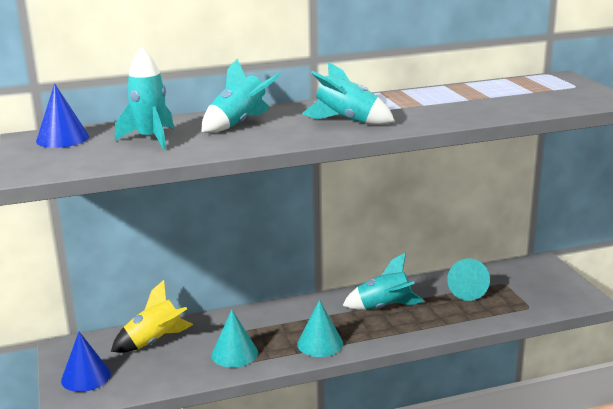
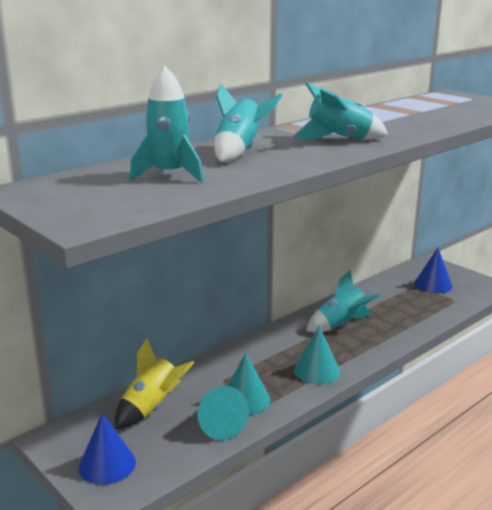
camera: 25 degrees left, 0 degrees up
(62, 138) = (63, 186): blue cone -> blue cone (433, 284)
(466, 291) = (394, 297): turquoise cone -> turquoise cone (219, 425)

